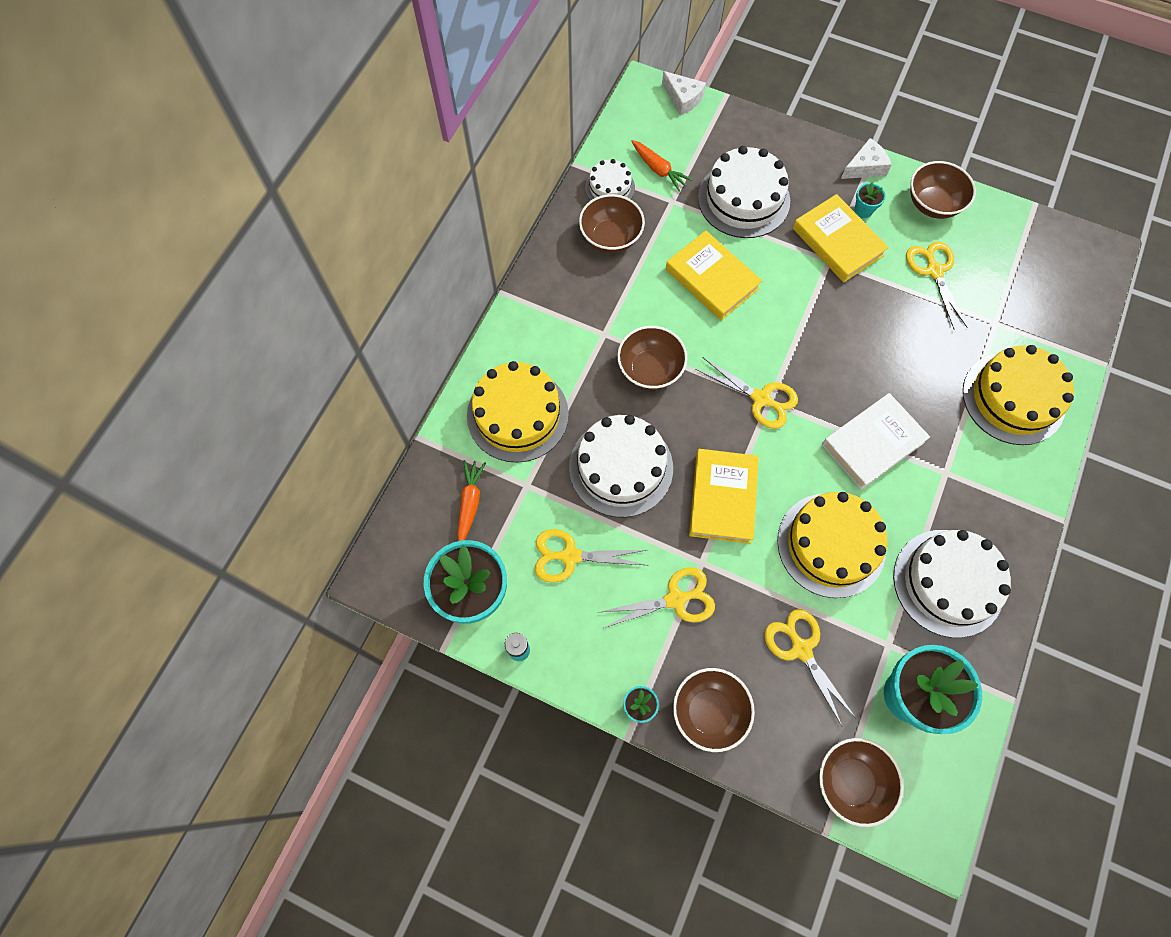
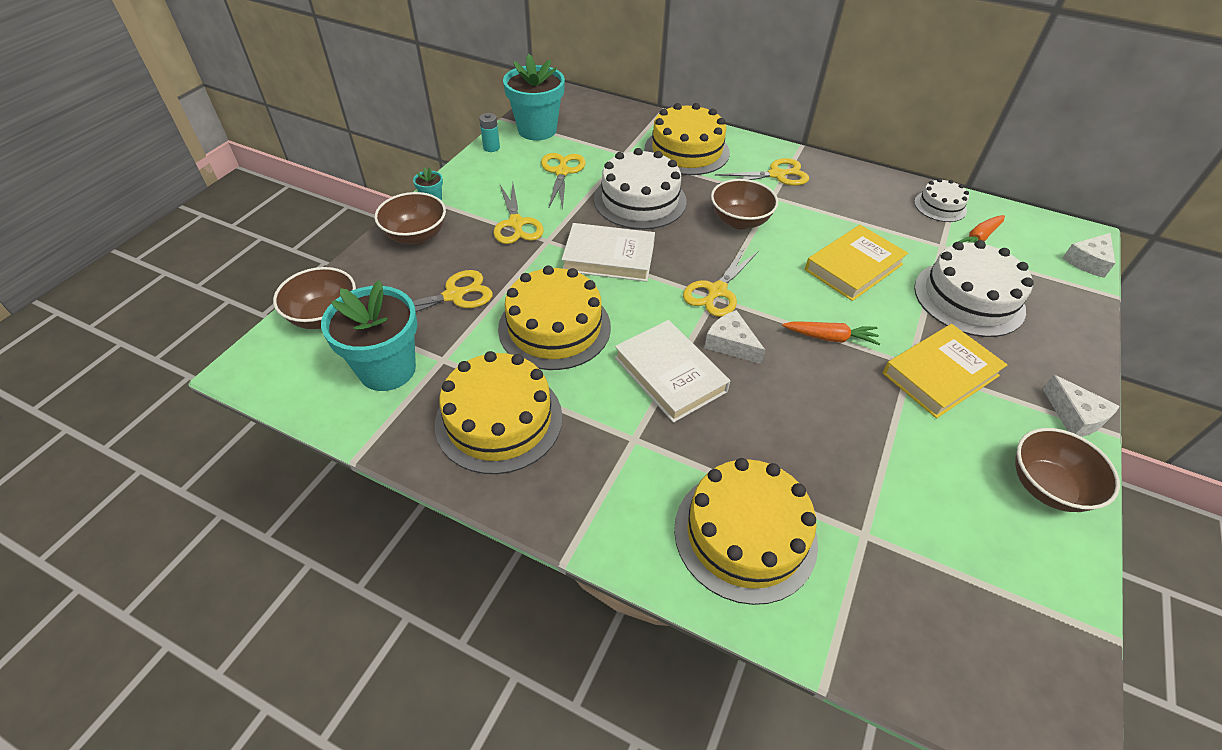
camera: 90 degrees right, 20 degrees down
(470, 503) = (610, 129): orange carrot -> orange carrot (830, 337)
(611, 237) = (880, 204): brown bowl -> none
(722, 498) = (609, 257): yellow book -> white book
(828, 392) = (731, 344): none -> white cheese
(863, 210) = (1001, 406): turquoise flower pot -> none
(934, 271) = (930, 471): yellow scissors -> yellow scissors (777, 175)
(948, 582) = (499, 420): white cake -> yellow cake

